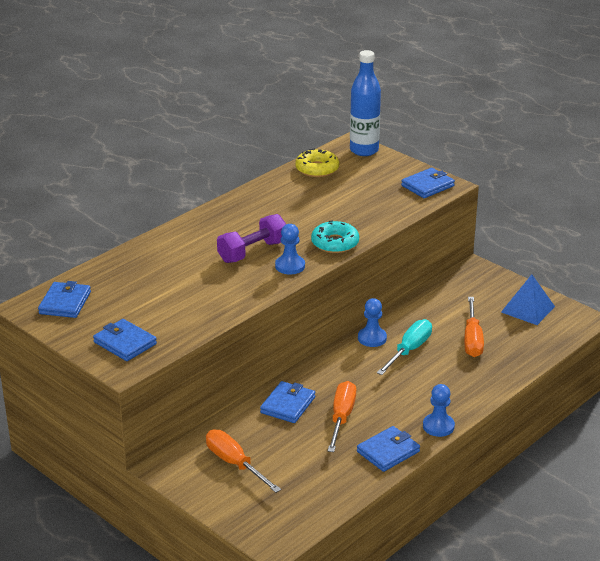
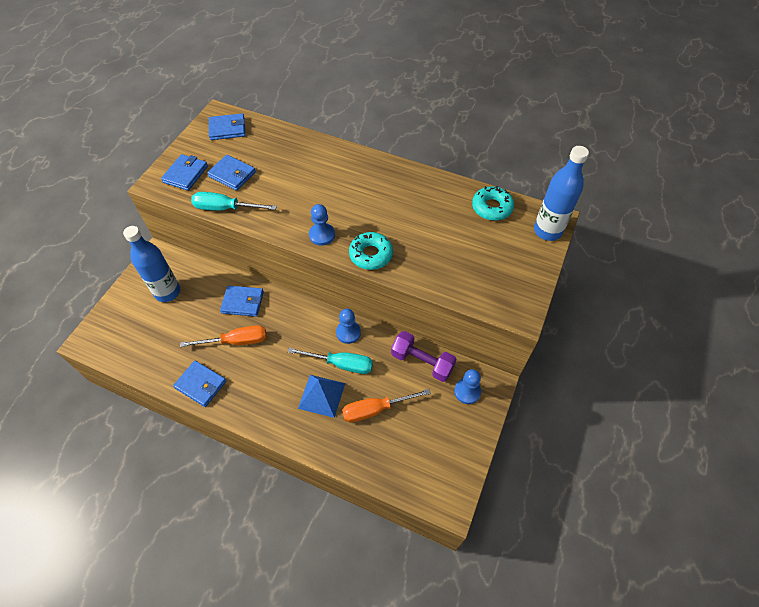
camera: 70 degrees right, 25 degrees up
(206, 321) = (225, 208): none -> turquoise screwdriver
(235, 464) = (167, 292): orange screwdriver -> blue bottle
(252, 252) = (334, 205): purple dumbbell -> purple dumbbell (422, 362)
(317, 169) = (492, 207): yellow donut -> turquoise donut
(427, 186) = (510, 297): blue wallet -> blue wallet (232, 174)
(438, 426) = (242, 413): blue pawn -> blue pawn (467, 391)
(528, 309) = (444, 446): blue pyramid -> blue pyramid (321, 395)

